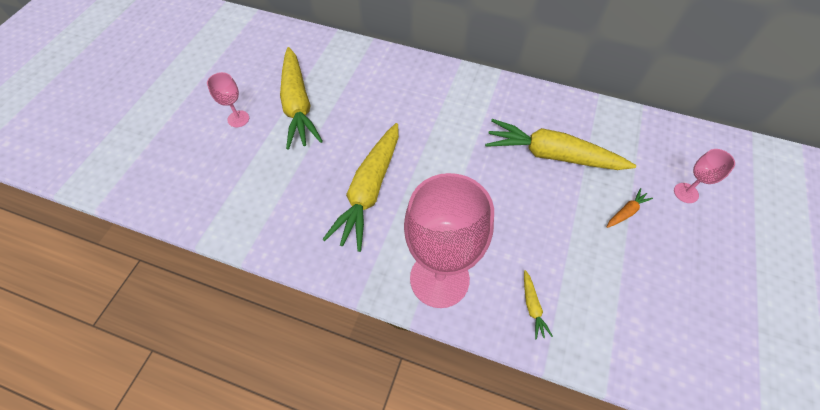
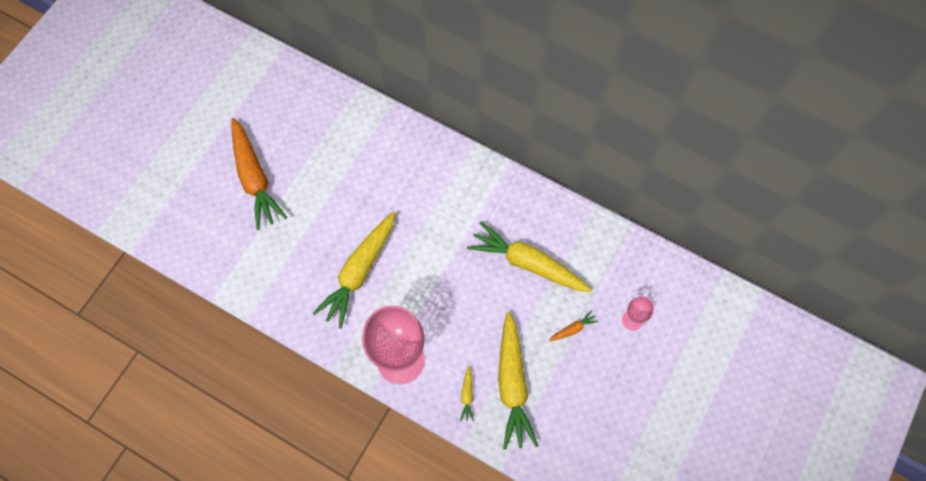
camera: 10 degrees right, 10 degrees up
(238, 119) = (254, 178): pink goblet -> orange carrot
(298, 105) = (310, 172): yellow carrot -> yellow carrot (512, 384)

